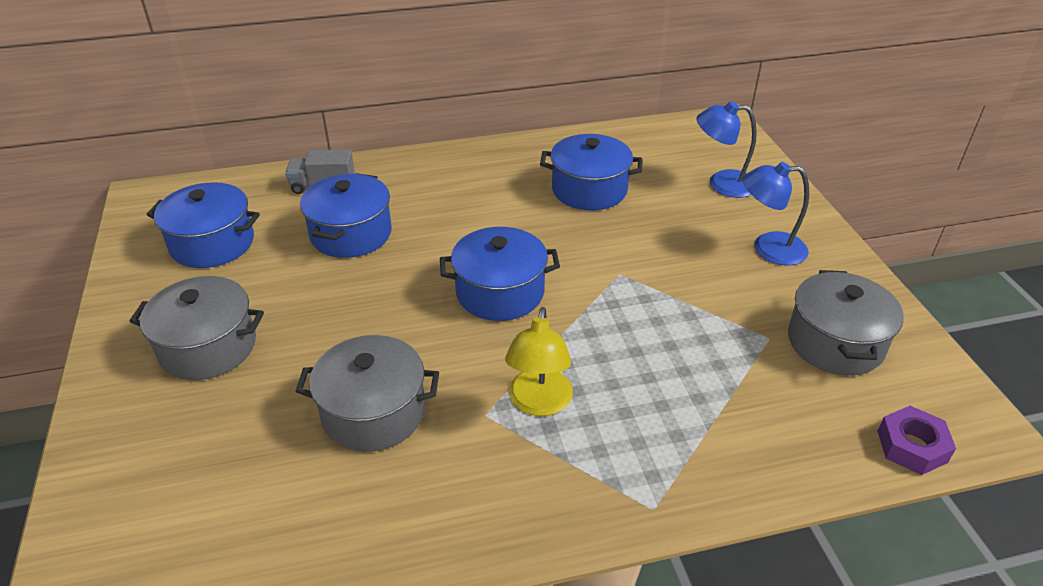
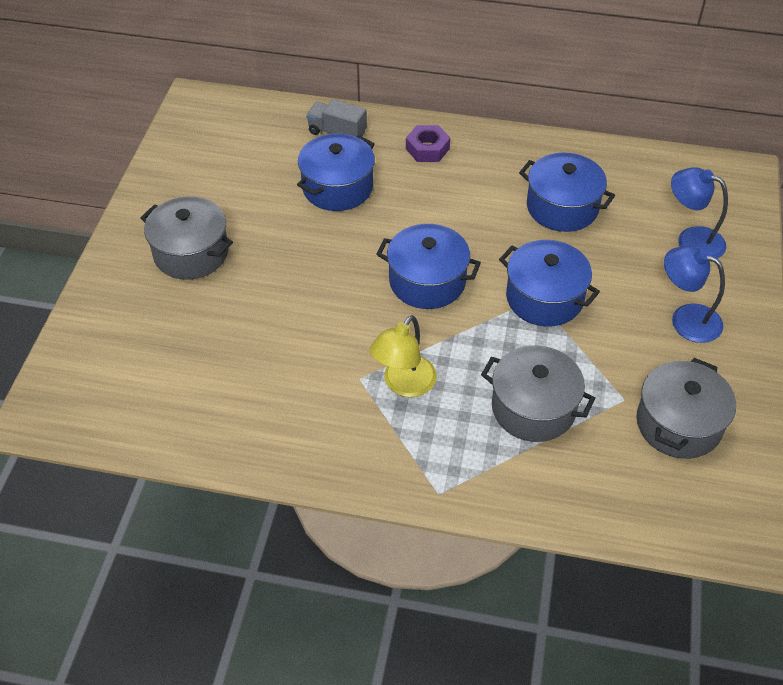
camera: 25 degrees right, 10 degrees up
(212, 243) = (229, 162): blue pot -> blue pot (544, 298)
(374, 412) = (282, 347): grey pot -> grey pot (533, 408)
(912, 446) = (673, 529): purple nut -> purple nut (427, 149)

